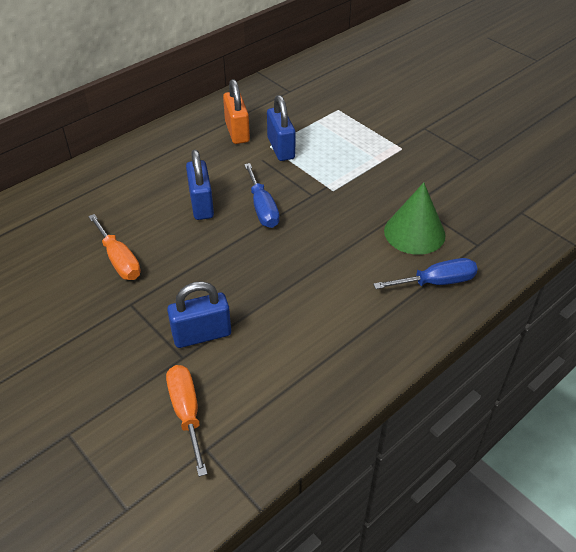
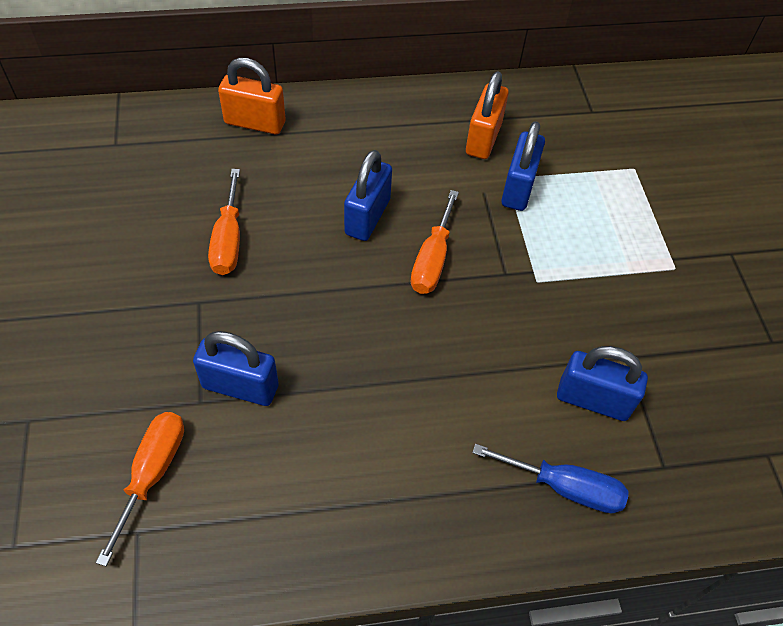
camera: 30 degrees right, 10 degrees up
(77, 187) = (255, 123): none -> orange padlock
(262, 208) = (432, 260): blue screwdriver -> orange screwdriver
(414, 232) = (593, 400): green cone -> blue padlock

